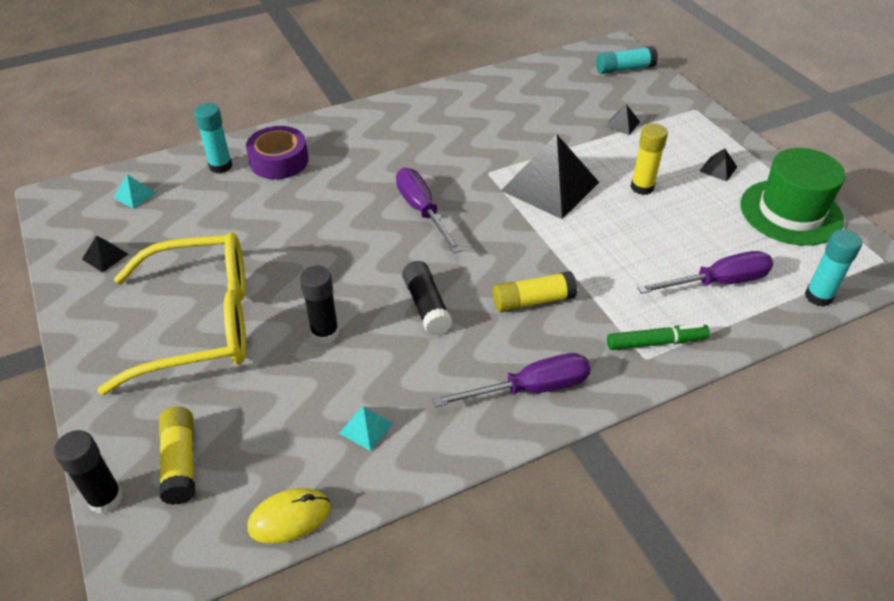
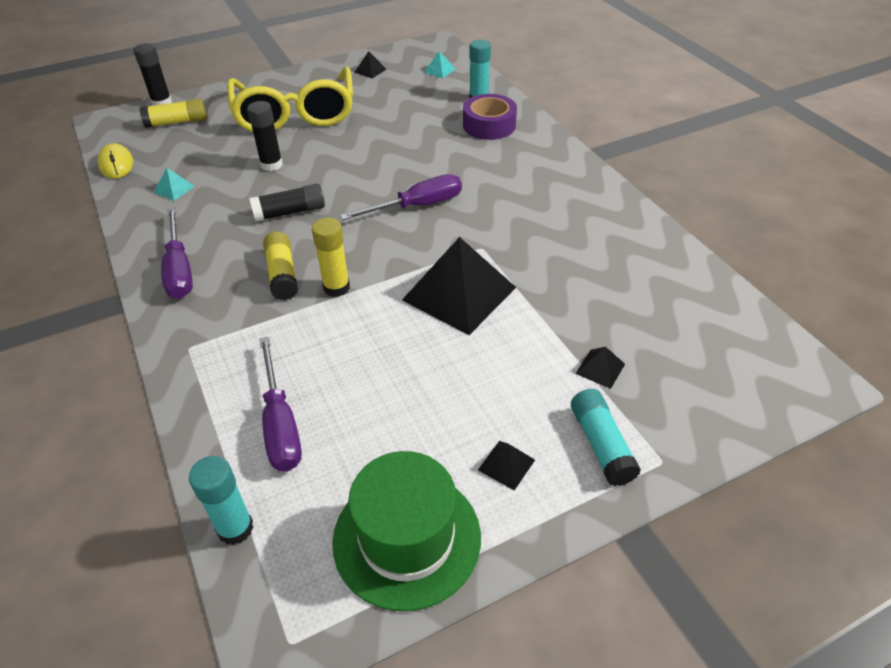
camera: 90 degrees right, 0 degrees up
(624, 69) = (754, 385): turquoise glue stick -> turquoise glue stick (601, 444)
(642, 187) = (460, 374): yellow glue stick -> yellow glue stick (336, 287)
(656, 342) = (206, 357): green marker -> none

